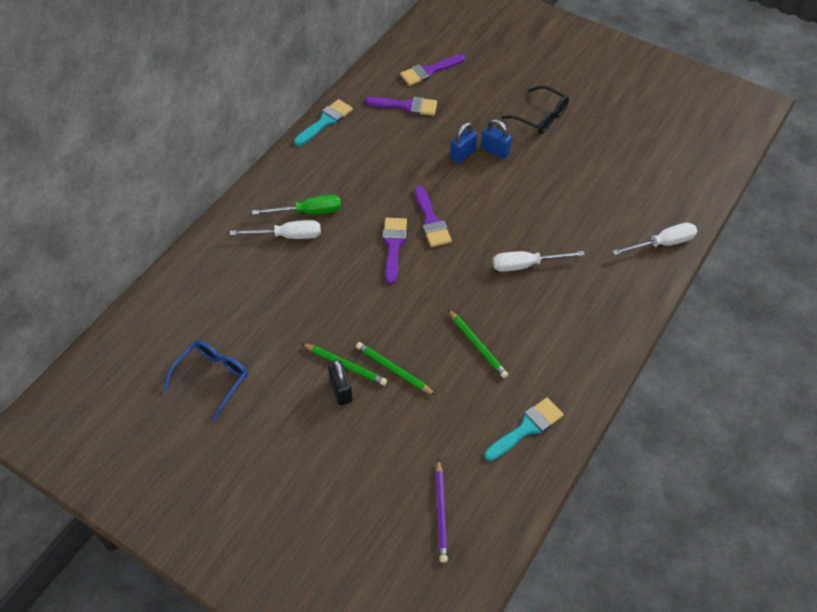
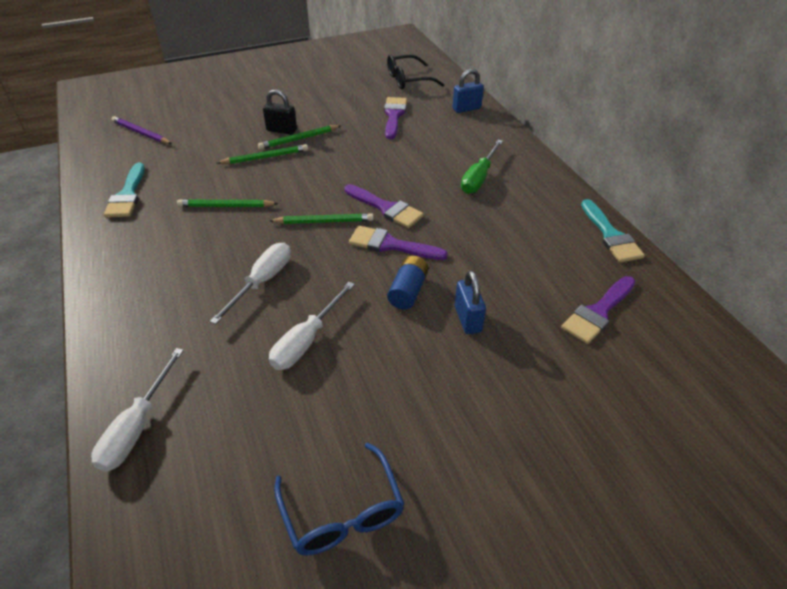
camera: 125 degrees right, 10 degrees down
(213, 378) = (360, 90): blue glasses -> blue glasses (342, 512)
(288, 236) = (460, 158): white screwdriver -> white screwdriver (306, 340)
(429, 71) = (666, 372): purple brush -> purple brush (394, 115)
(440, 272) = (324, 221): none -> green pencil
(465, 190) = (408, 291): none -> blue battery
(495, 151) = (449, 353): blue padlock -> blue padlock (466, 109)
(540, 117) = (476, 449): black glasses -> black glasses (408, 80)

